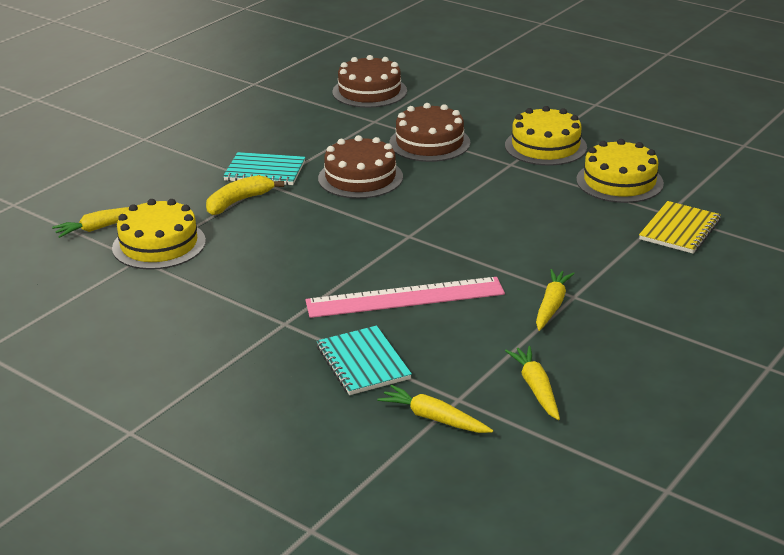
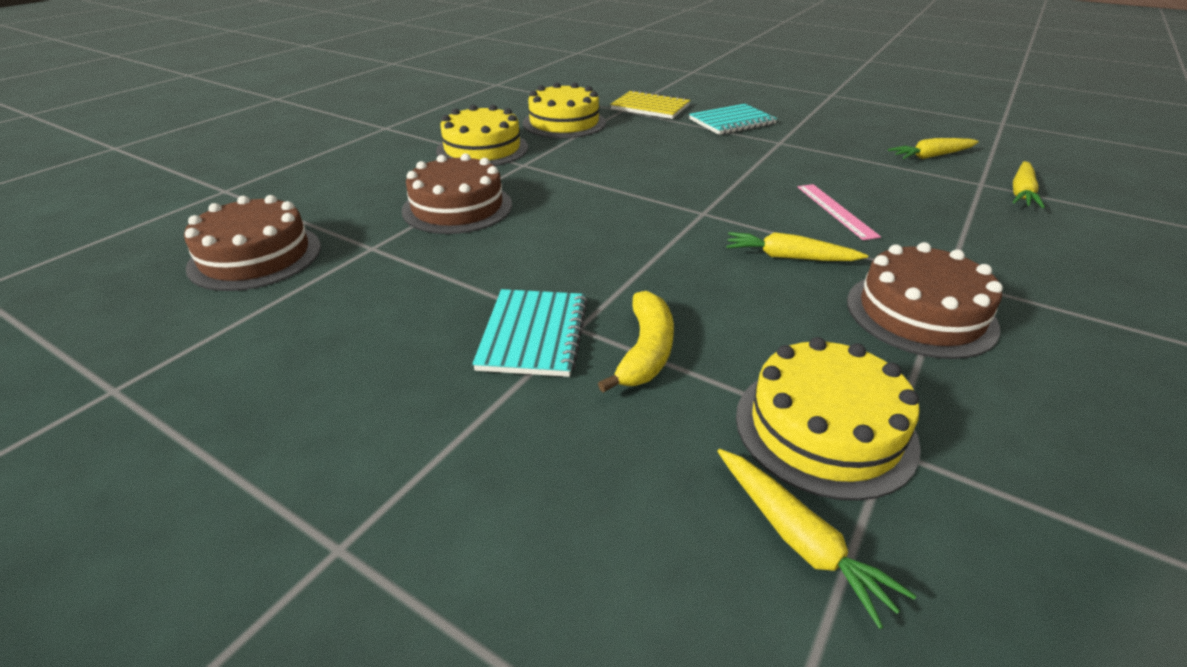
camera: 95 degrees left, 5 degrees up
(238, 202) = (645, 351): yellow banana -> yellow banana turned 120 degrees counterclockwise
(360, 177) = (556, 249): brown cake -> brown cake (920, 313)
(363, 363) = (975, 227): turquoise notebook -> turquoise notebook (732, 122)
(405, 298) = (836, 210): pink ruler -> pink ruler, size x0.55
(552, 305) = (801, 150): yellow carrot -> yellow carrot (789, 257)

